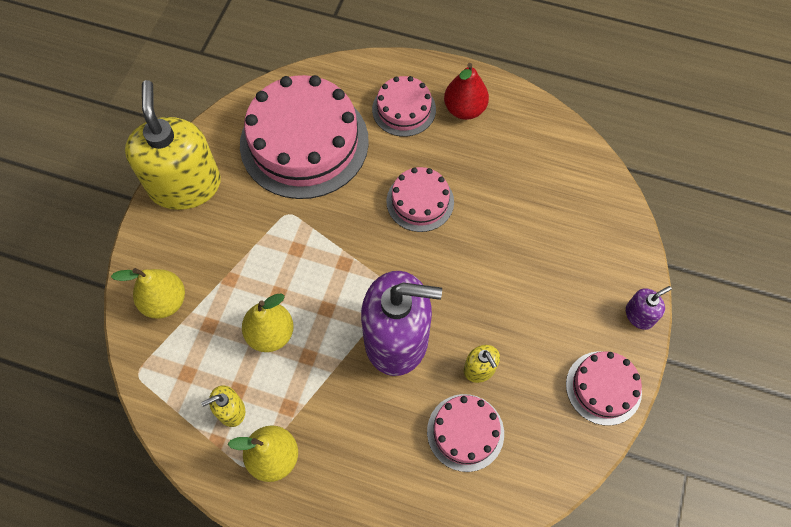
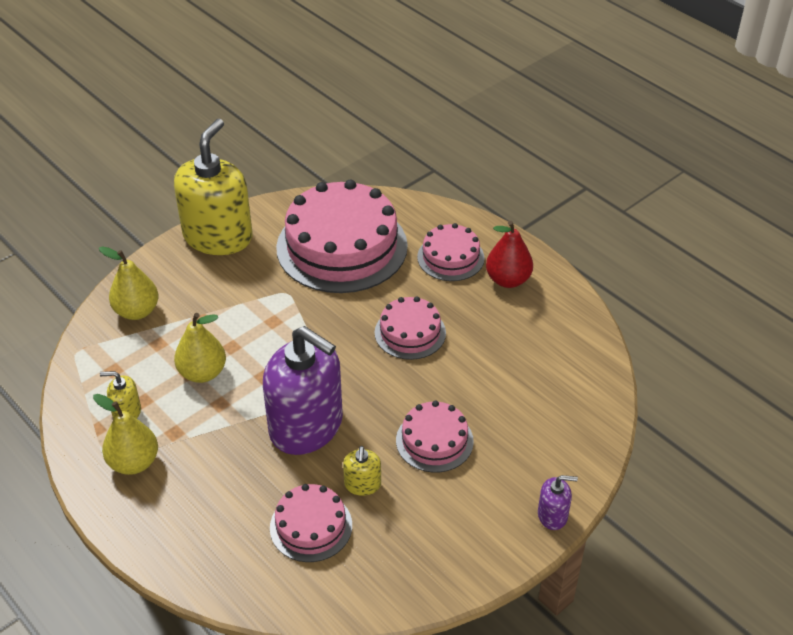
camera: 30 degrees right, 20 degrees down
(603, 387) = (469, 556): pink cake -> pink cake (434, 441)

